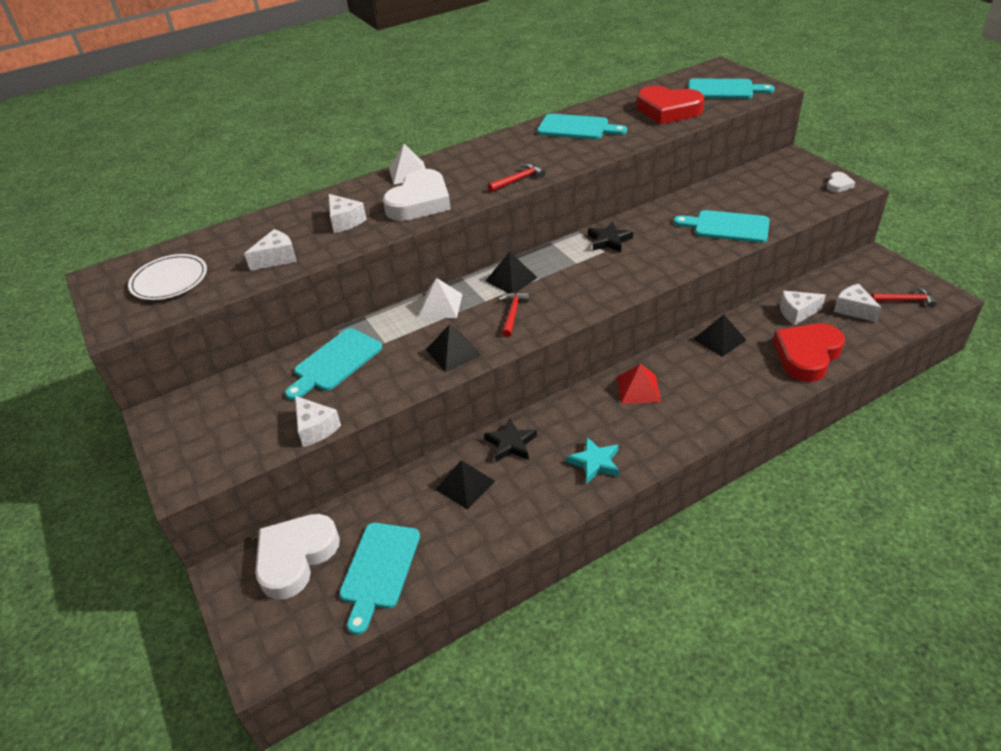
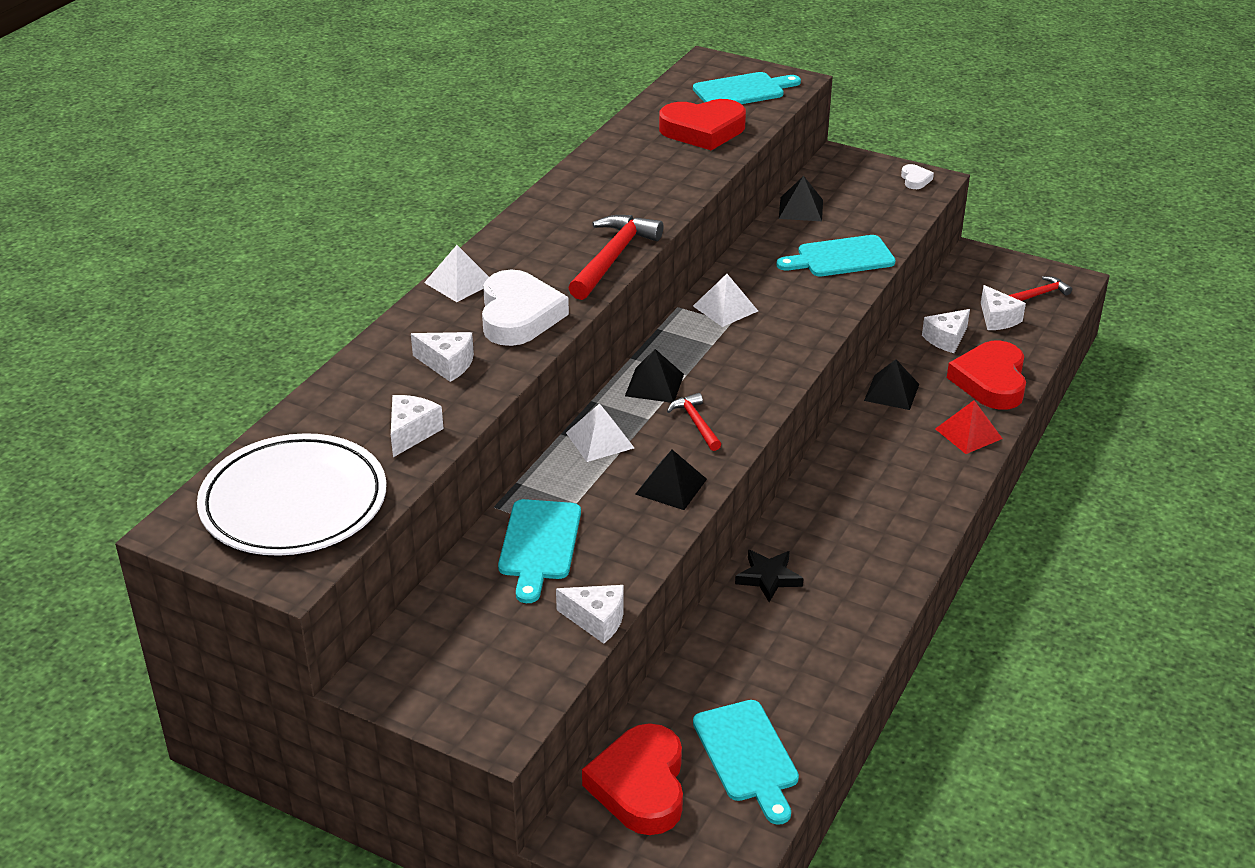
camera: 35 degrees left, 5 degrees down
(169, 280) = (294, 502): white plate -> white plate, size x1.68
(296, 557) = (640, 785): white heart -> red heart
(465, 485) = (758, 638): black pyramid -> black pyramid (801, 209)
(518, 180) = (612, 258): red hammer -> red hammer, size x1.81
(576, 128) = (615, 176): turquoise cutting board -> none
(595, 463) = (874, 563): turquoise star -> none
(609, 240) = (725, 308): black star -> white pyramid
(638, 389) = (852, 472): red pyramid -> red pyramid (968, 433)
(853, 309) = (997, 319): white cheese -> white cheese turned 135 degrees counterclockwise

